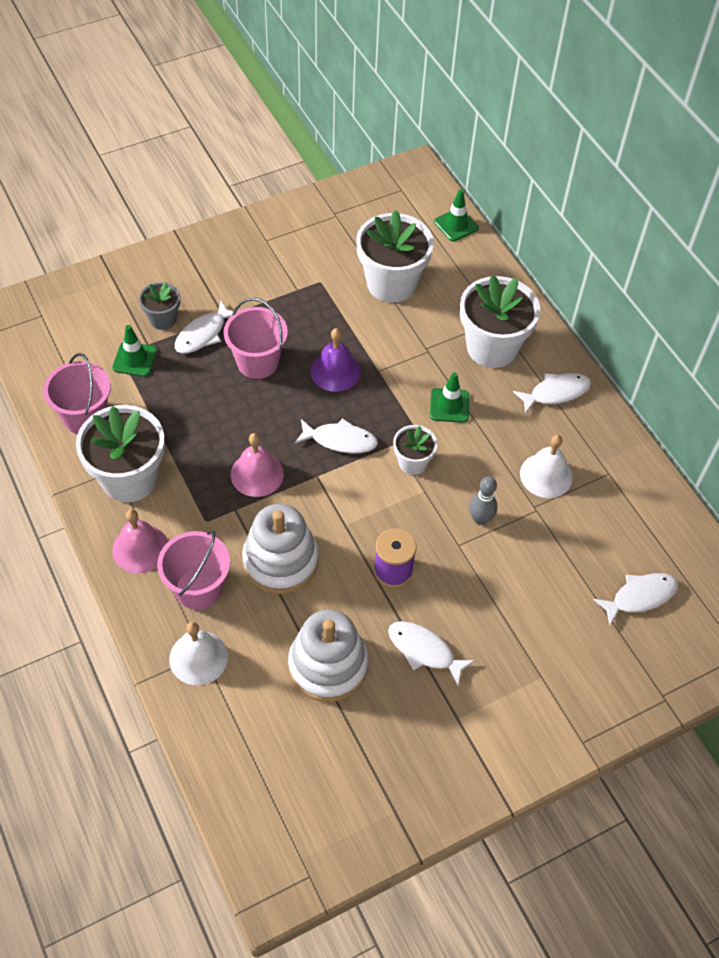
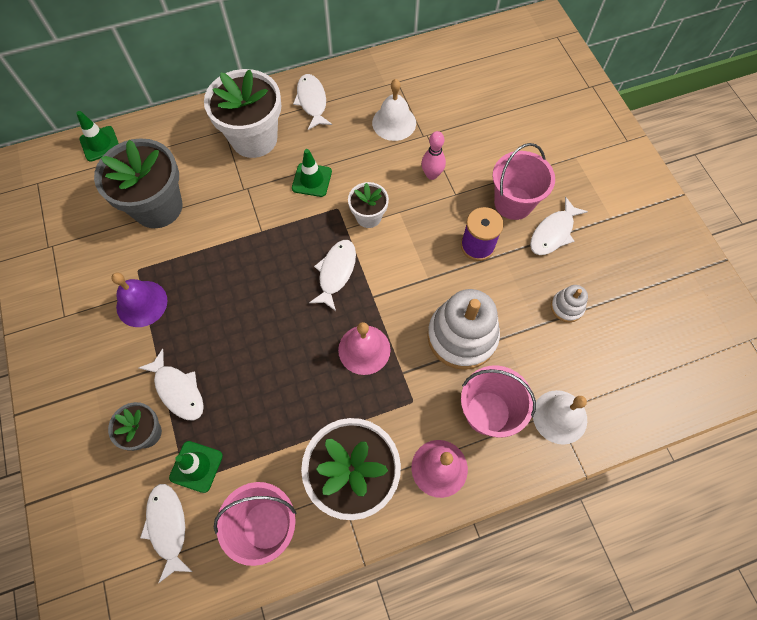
camera: 80 degrees left, 10 degrees up
(257, 362) = (228, 338): pink bucket -> pink bucket (513, 203)
(328, 665) = (567, 307): white stacking toy -> white stacking toy, size x0.48
(335, 371) = (254, 268): purple bell -> purple bell (141, 303)
(391, 283) = (158, 207): white flower pot -> grey flower pot
(480, 519) = (431, 175): grey bowling pin -> pink bowling pin
(639, 597) = (509, 84): white fish -> white fish (168, 527)

